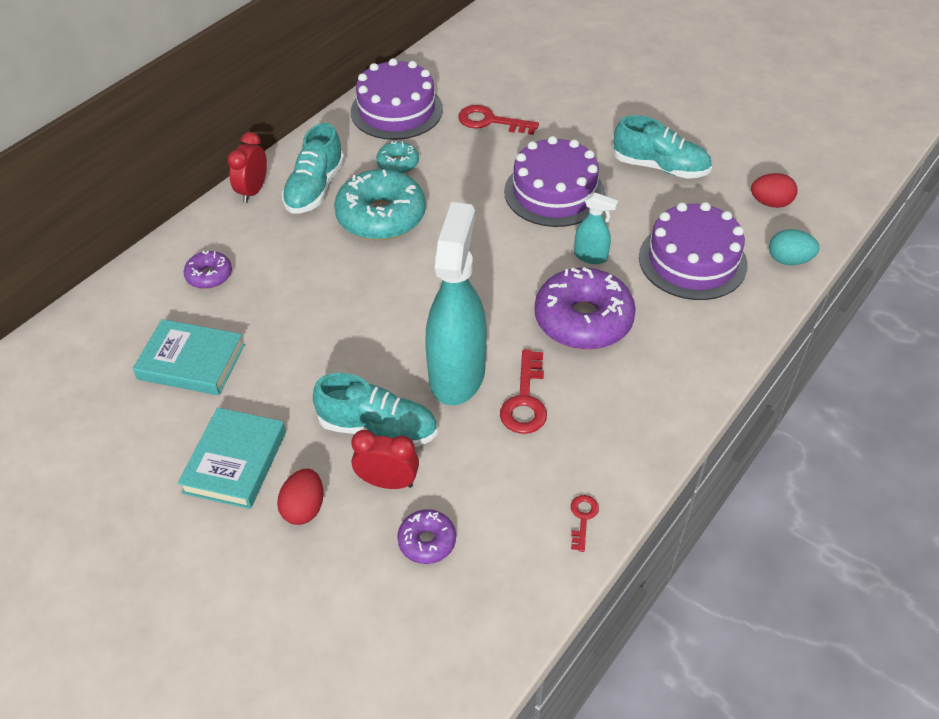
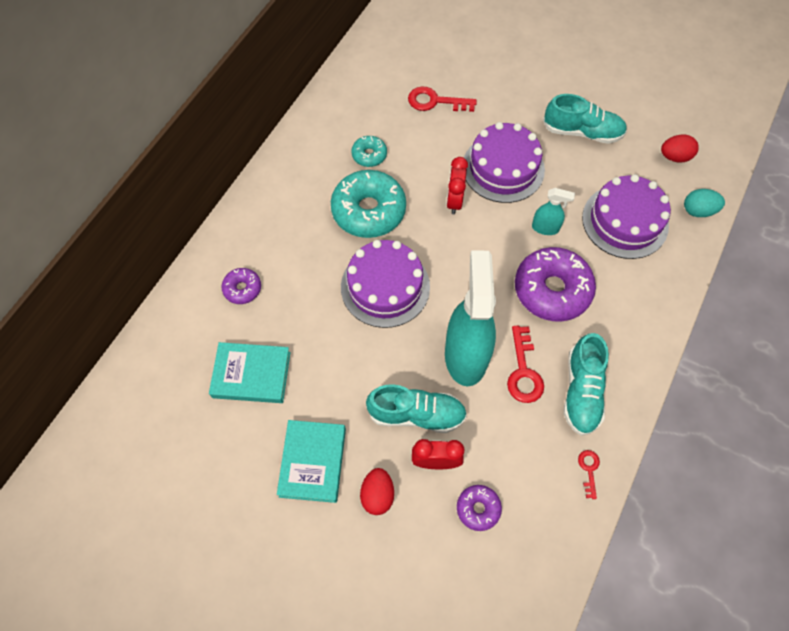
camera: 10 degrees left, 15 degrees up
(253, 191) = (255, 198): red clock -> red clock (454, 201)
(315, 188) = (306, 189): turquoise shoe -> turquoise shoe (581, 391)
(396, 110) = (354, 99): purple cake -> purple cake (385, 287)

